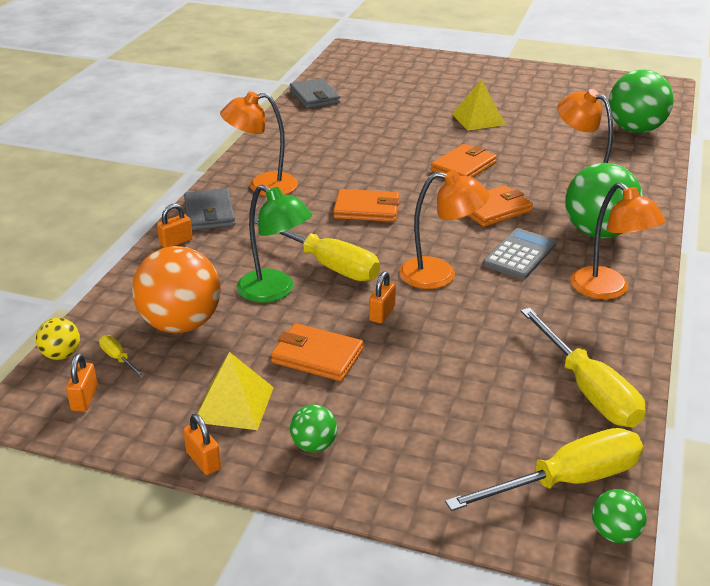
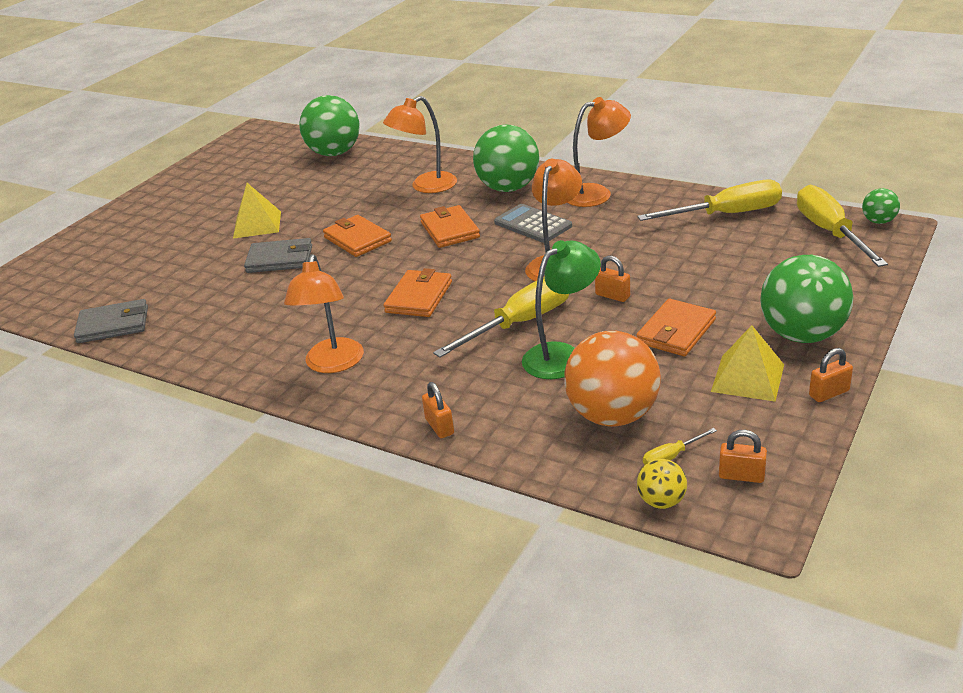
camera: 75 degrees left, 0 degrees up
(209, 213) = (381, 403): grey wallet -> grey wallet (280, 259)
(314, 445) = (802, 335): green ball -> green ball, size x2.12

